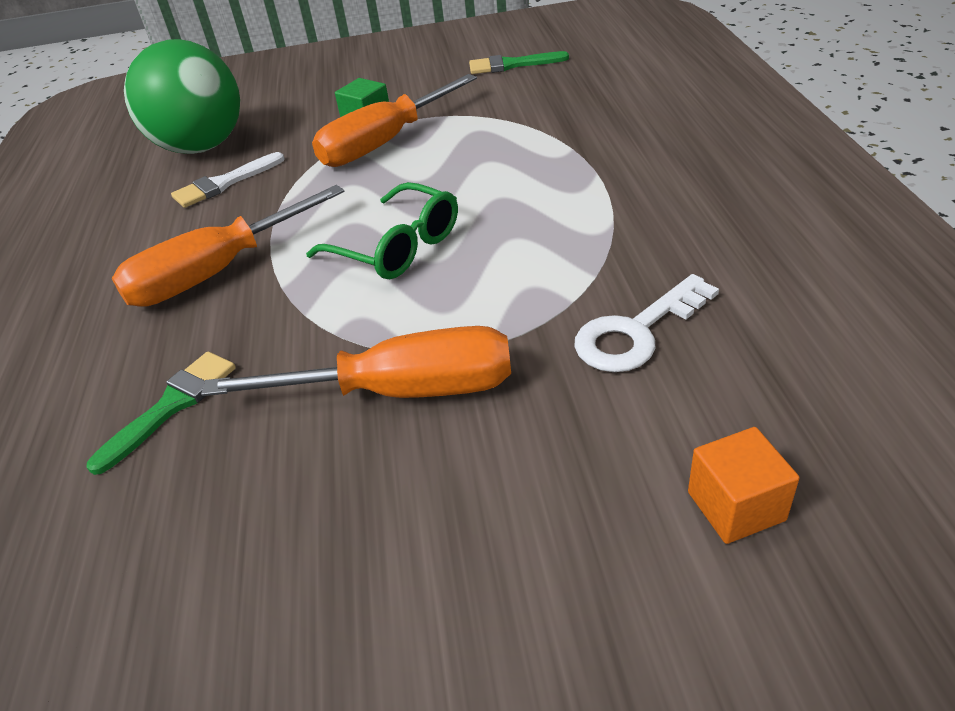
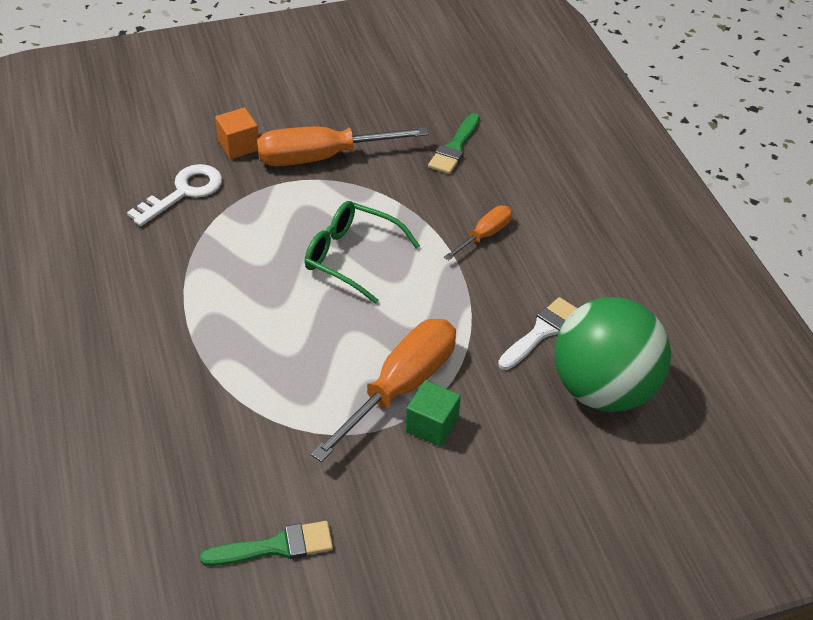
camera: 165 degrees right, 5 degrees up
(217, 272) = (484, 235): orange screwdriver -> orange screwdriver, size x0.52
(736, 506) = (155, 113): orange cube -> orange cube (239, 146)

